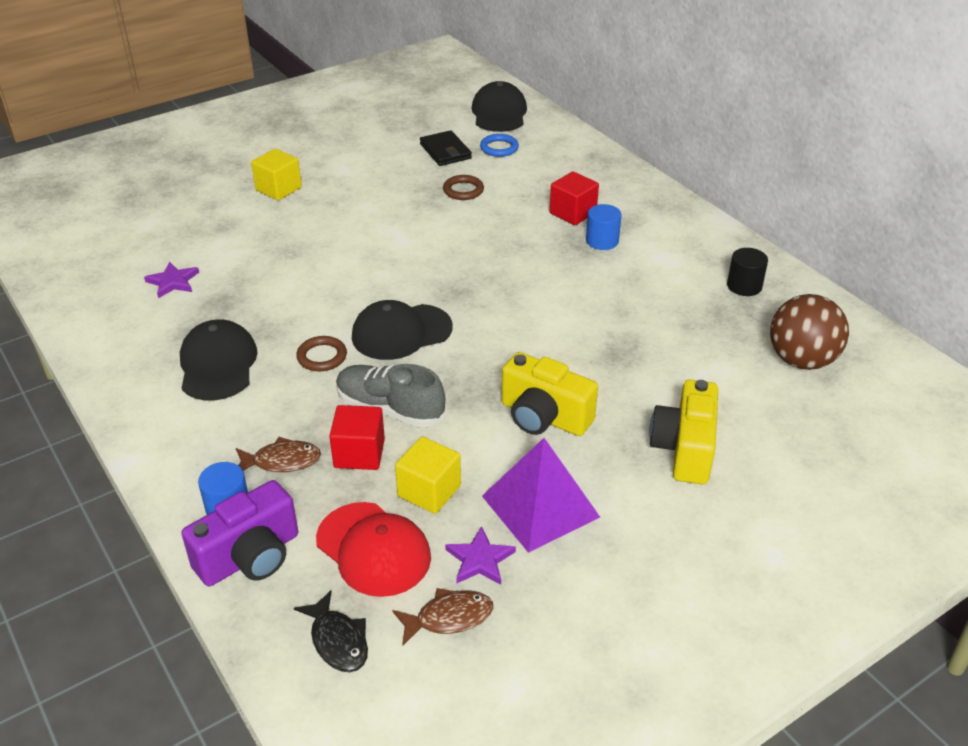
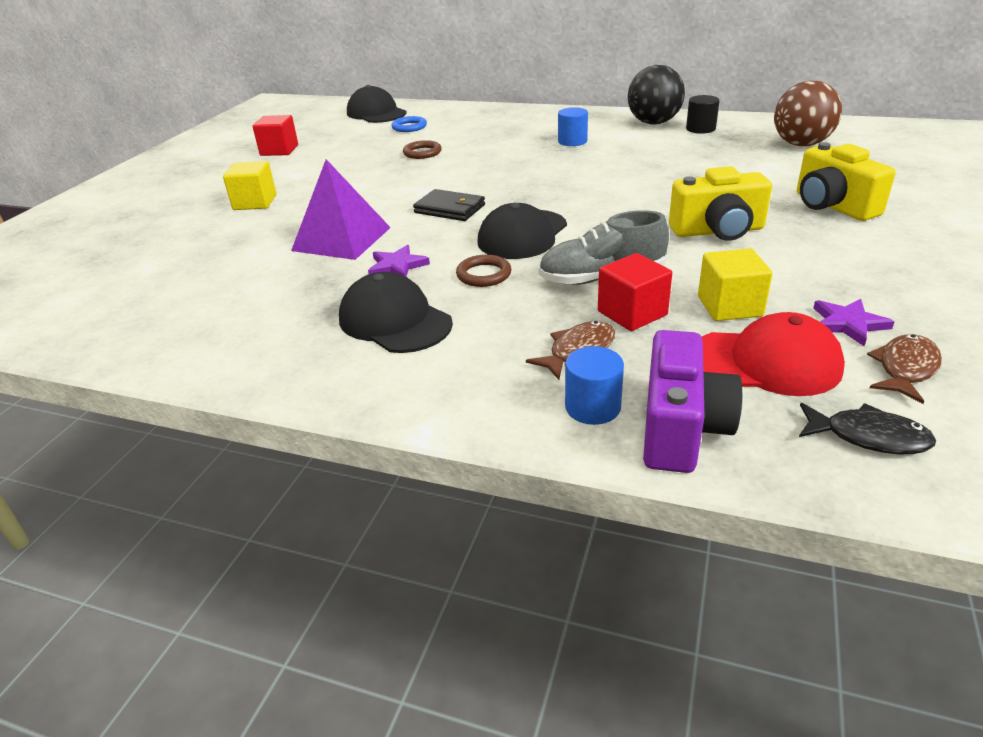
camera: 35 degrees left, 5 degrees down
(173, 282) = (245, 291): purple star -> purple star (397, 266)
(445, 151) = (369, 140): black wallet -> black wallet (450, 209)
(540, 506) = (818, 274): purple pyramid -> purple pyramid (342, 239)
(573, 213) = (525, 137): red cube -> red cube (279, 150)
(714, 253) = (653, 123): none -> black ball

